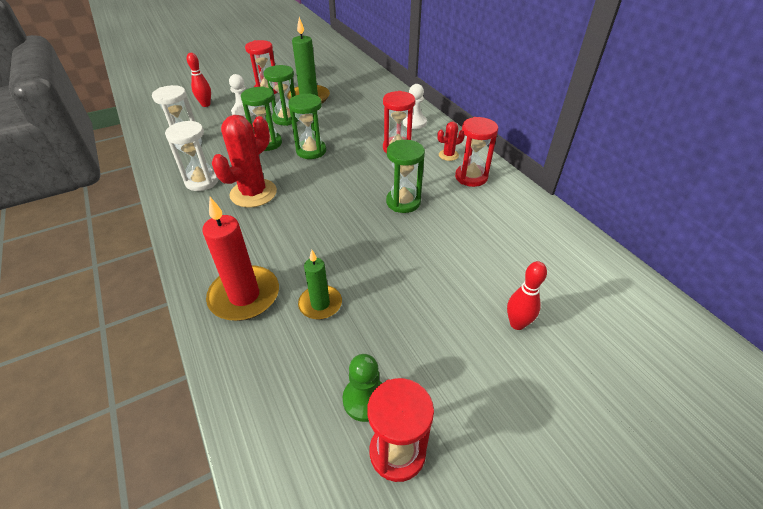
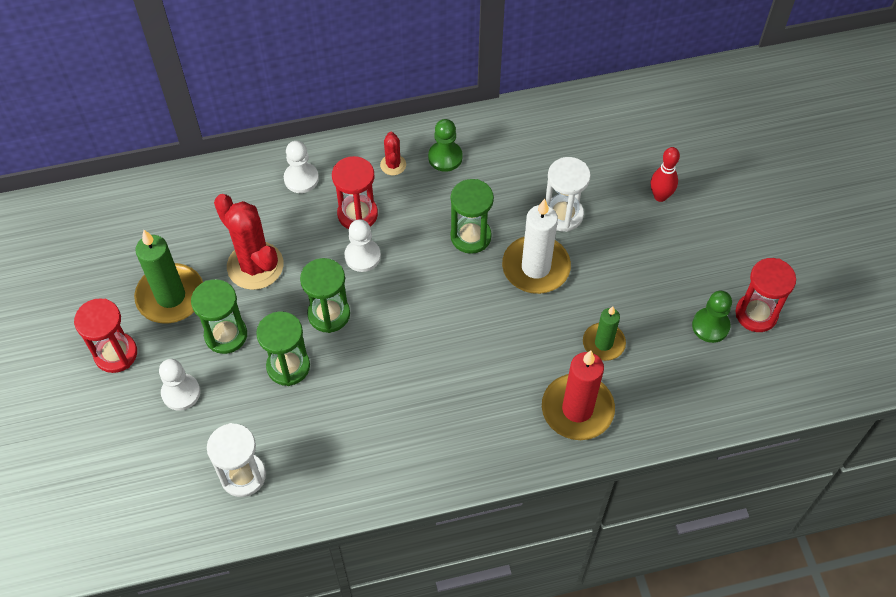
camera: 75 degrees left, 15 degrees up
(202, 181) = (358, 452): white hourglass -> white hourglass (563, 215)
(206, 104) = (129, 449): red bowling pin -> none
(253, 193) = (404, 391): red cactus -> red cactus (255, 266)
(363, 156) = (362, 256): none -> white pawn
(388, 244) = (536, 267): none -> white candle
(471, 177) = (445, 157): red hourglass -> green pawn

